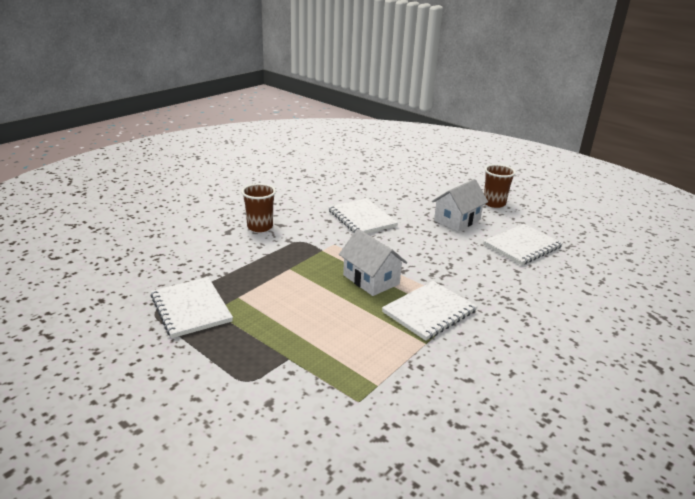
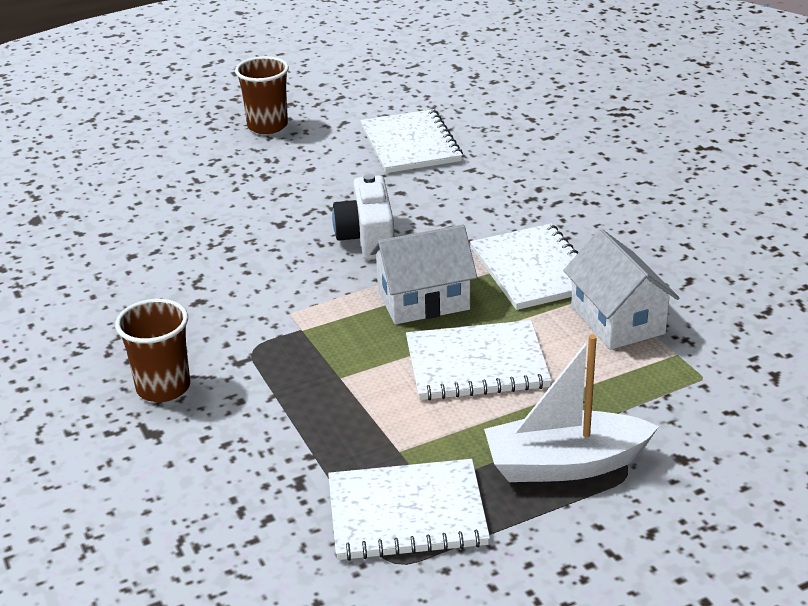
camera: 65 degrees left, 5 degrees up
(247, 354) = (565, 464): none -> white boat
(362, 218) = (220, 263): white notebook -> white notebook (476, 364)
(416, 251) = (367, 237): none -> white camera
(457, 220) = (296, 174): white house -> white house (617, 320)

